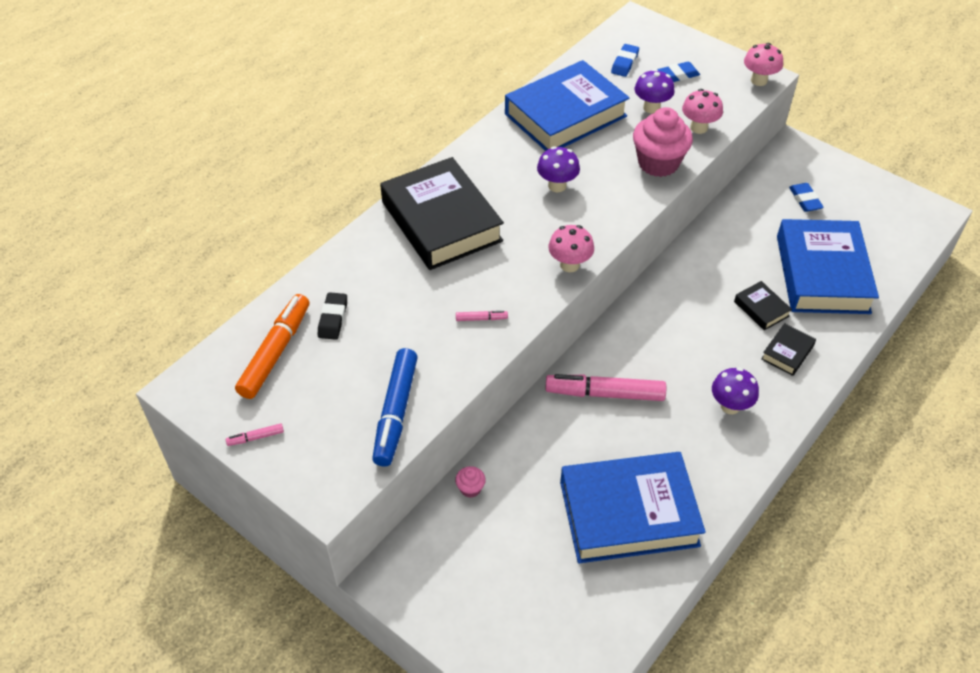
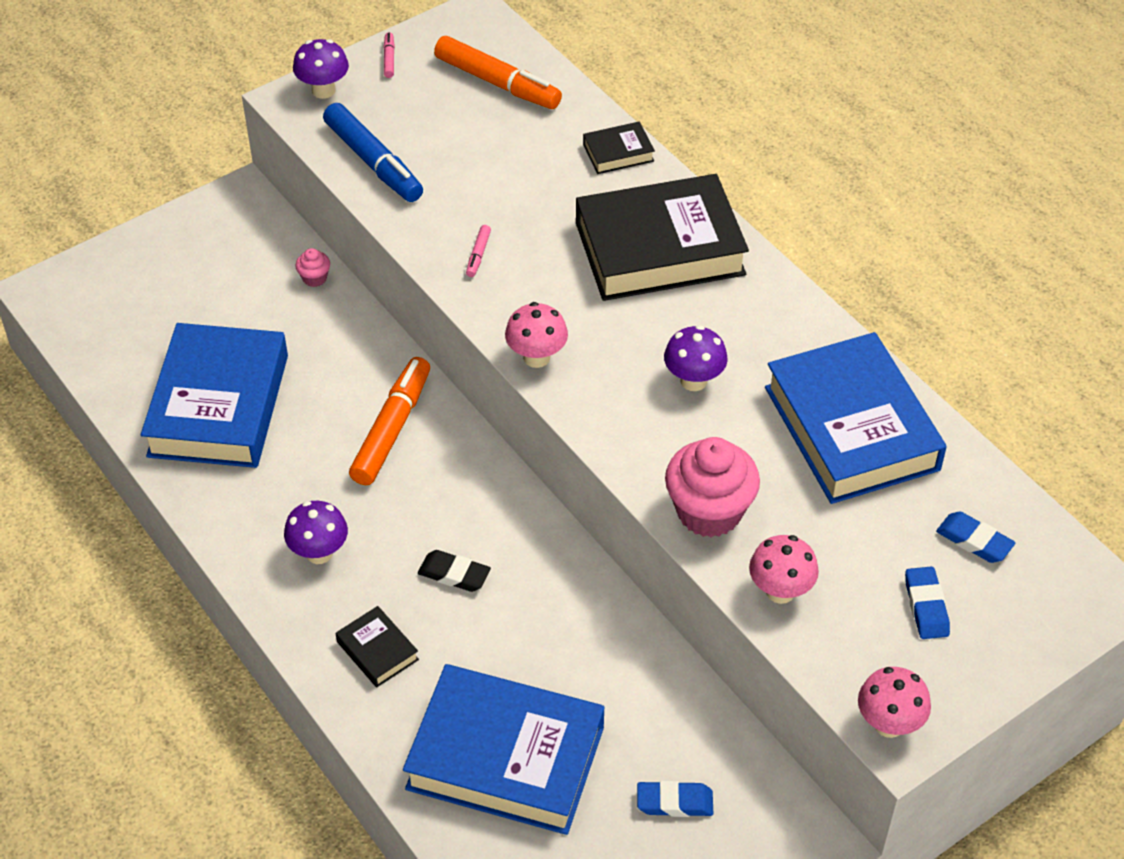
camera: 105 degrees right, 0 degrees up
(333, 319) = (528, 131): black eraser -> black eraser (454, 574)
(395, 412) = (373, 162): blue marker -> blue marker turned 150 degrees counterclockwise
(604, 393) = (392, 429): pink marker -> orange marker
(651, 108) = (846, 543): purple mushroom -> purple mushroom (323, 90)
(761, 309) = (466, 649): black book -> black book (618, 153)

